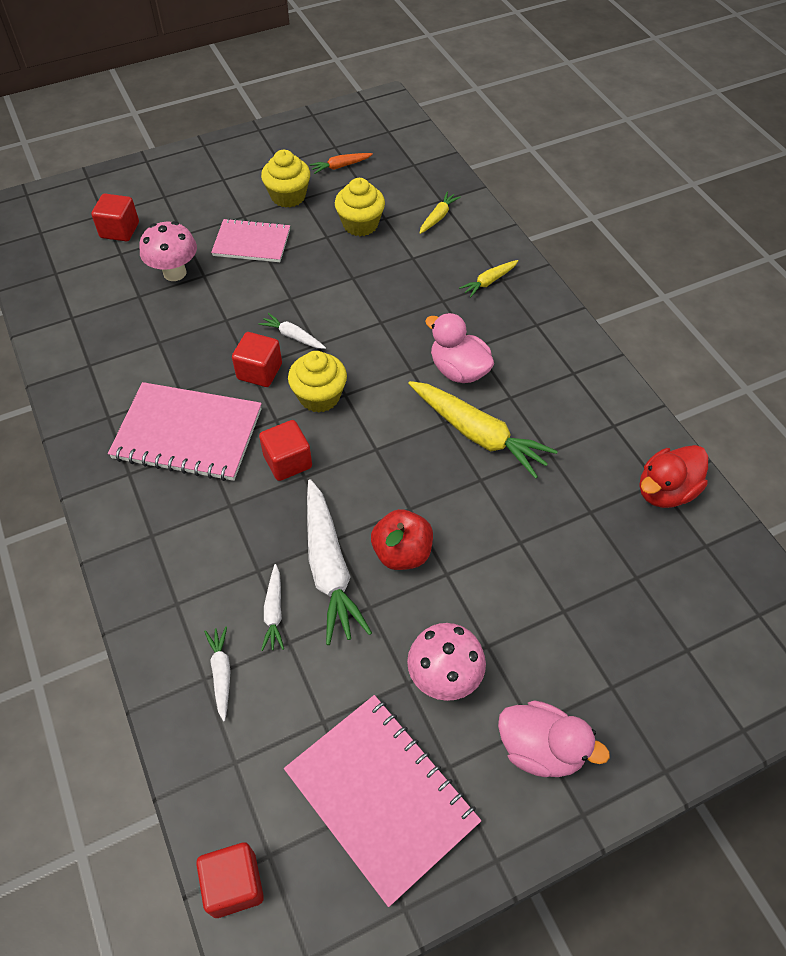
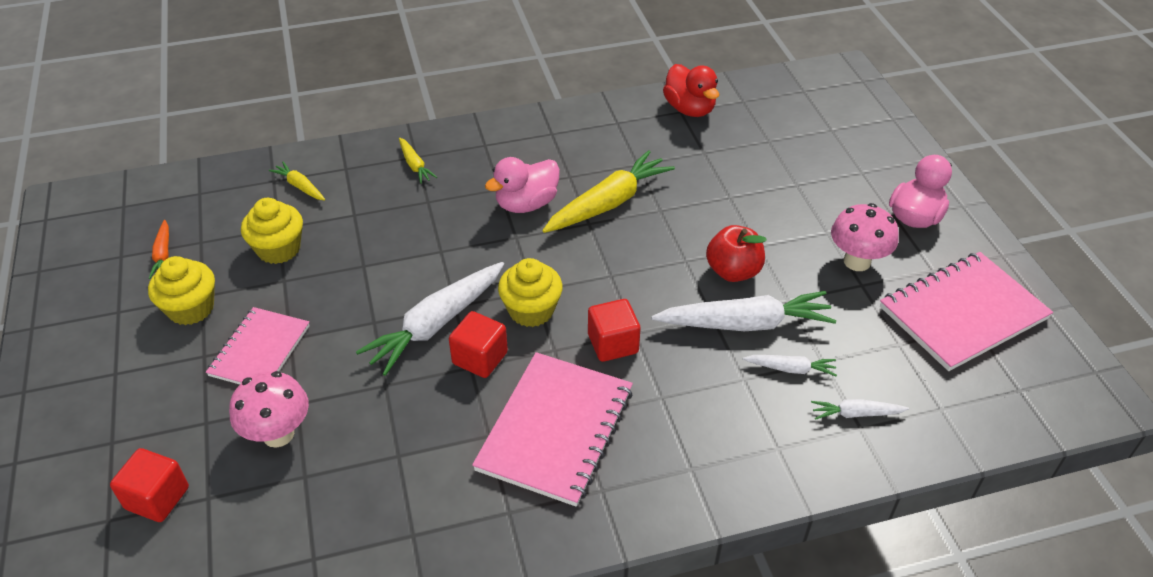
camera: 80 degrees left, 10 degrees down
(234, 884) = (1048, 415): red cube -> none
(293, 336) = (436, 325): white carrot -> white carrot, size x2.03

